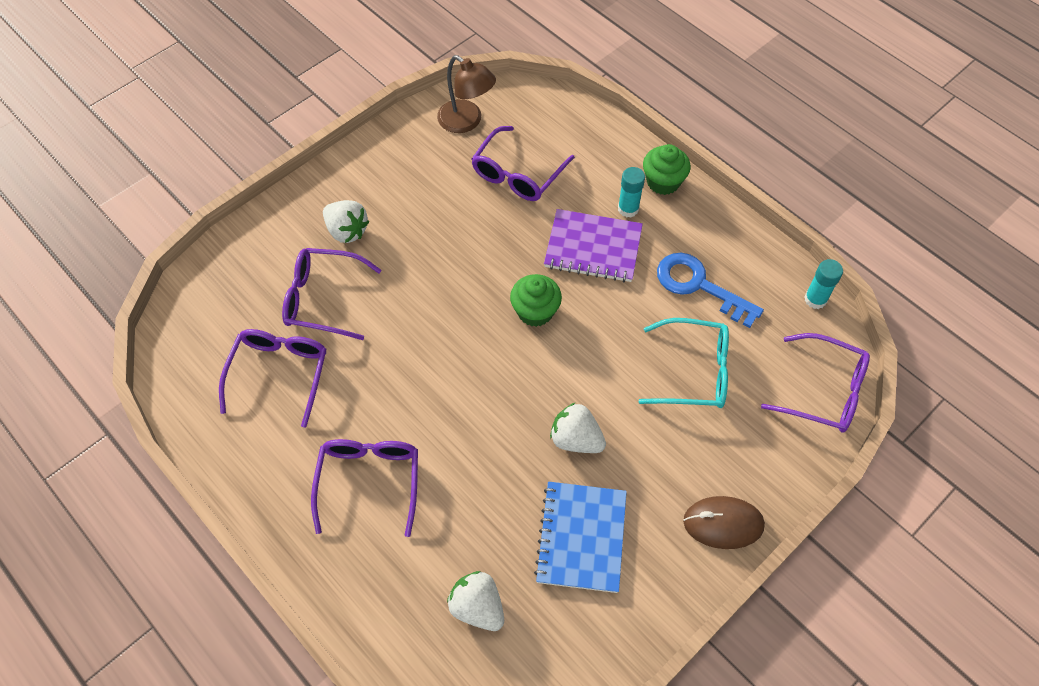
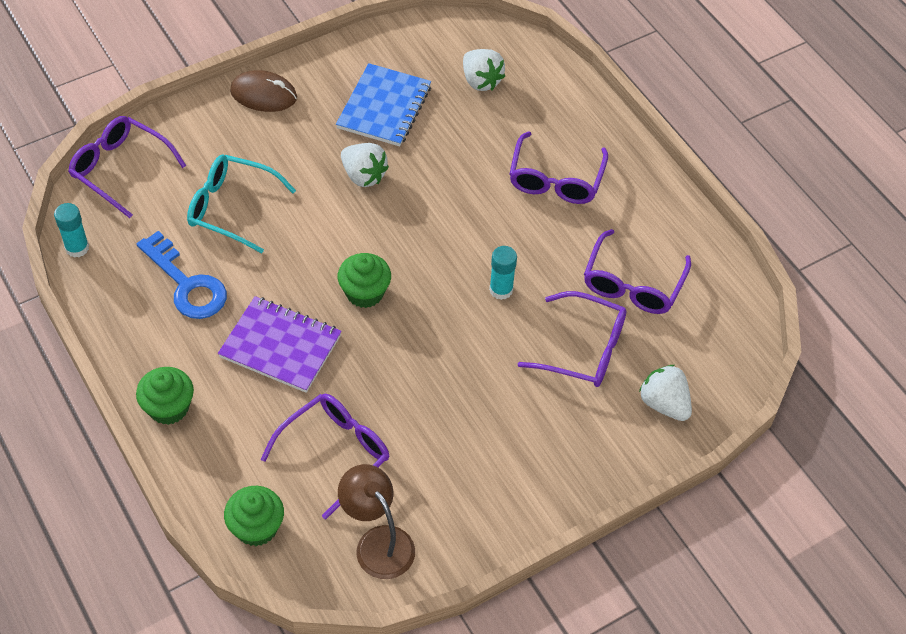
camera: 170 degrees left, 5 degrees down
(347, 231) = (550, 422): white strawberry -> white strawberry (664, 404)
(559, 115) = (256, 527): none -> green cupcake
(628, 209) = (223, 383): turquoise glue stick -> turquoise glue stick (501, 290)

